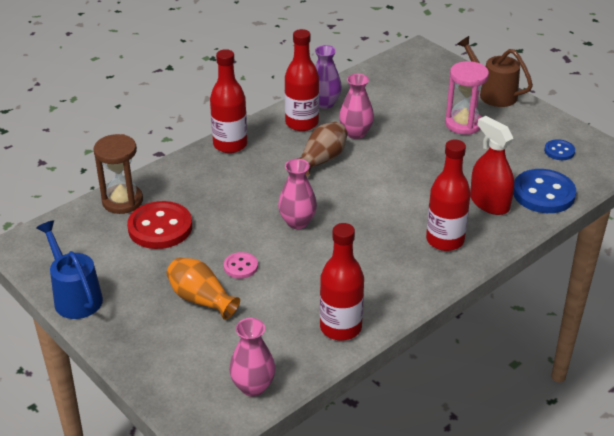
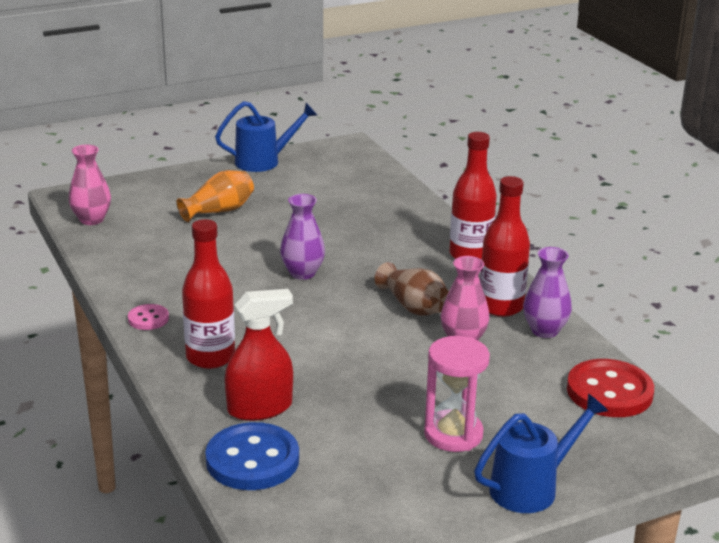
camera: 105 degrees right, 10 degrees down
(122, 201) = (391, 190): brown hourglass -> none
(160, 227) = (338, 203): red button -> red button (609, 392)
(240, 266) = (251, 234): pink button -> pink button (148, 319)
(297, 222) = (302, 273): pink vase -> purple vase
(340, 327) = (126, 269): red bottle -> none
(493, 93) = (532, 487): brown watering can -> blue watering can
(559, 151) = (344, 508): blue button -> none

